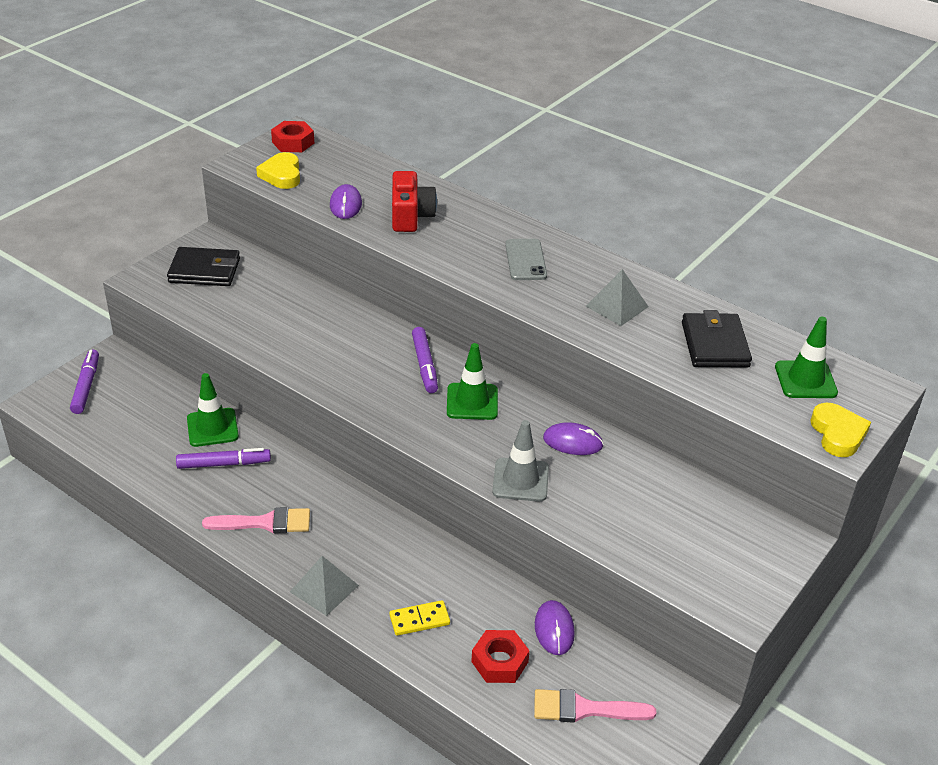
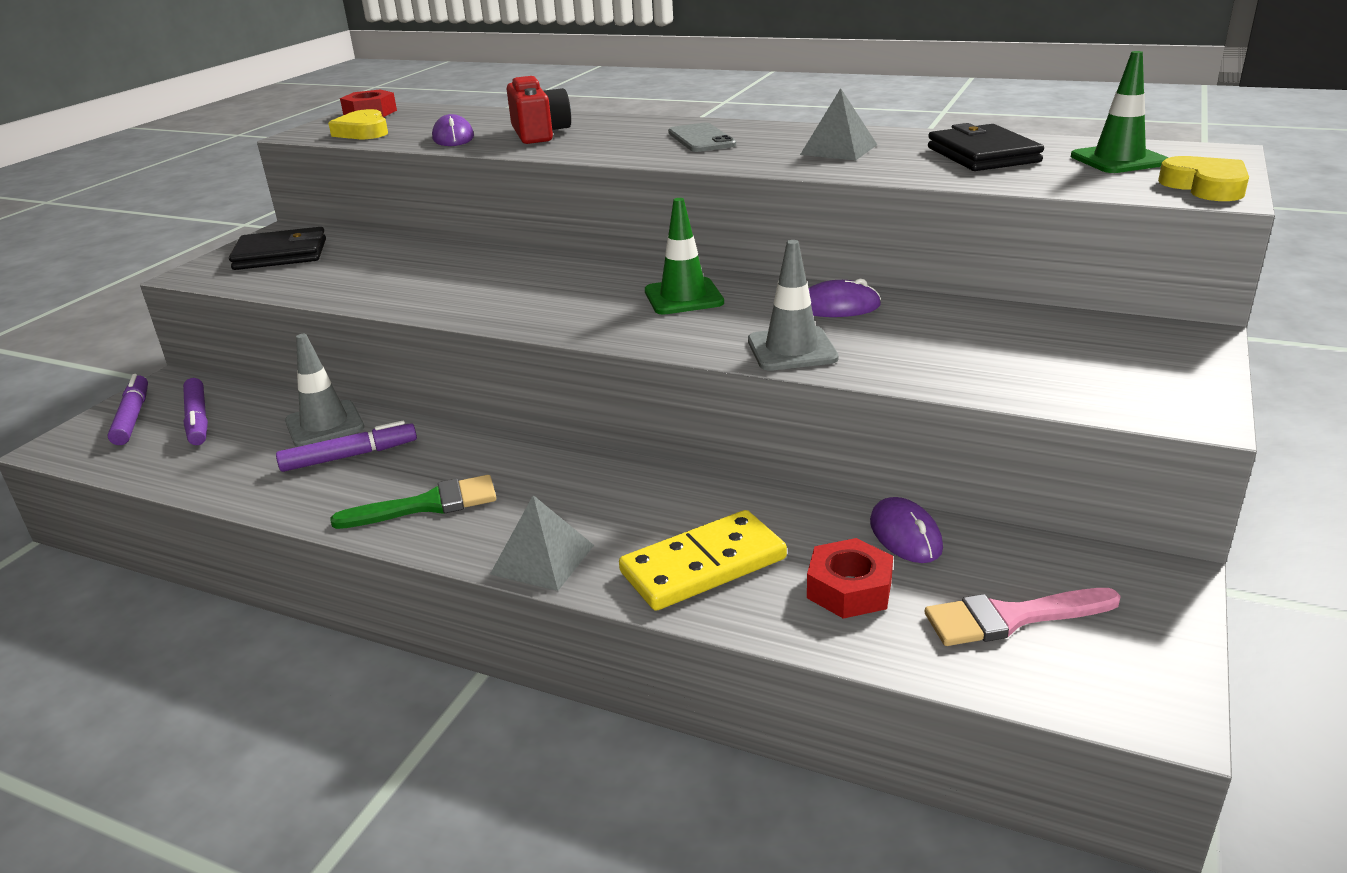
camera: 10 degrees left, 10 degrees down
(212, 428) = (324, 424): green traffic cone -> grey traffic cone
(265, 523) = (428, 505): pink brush -> green brush
(419, 620) = (703, 565): yellow domino -> yellow domino, size x1.73
(425, 365) = (604, 279): purple marker -> purple marker (198, 419)

